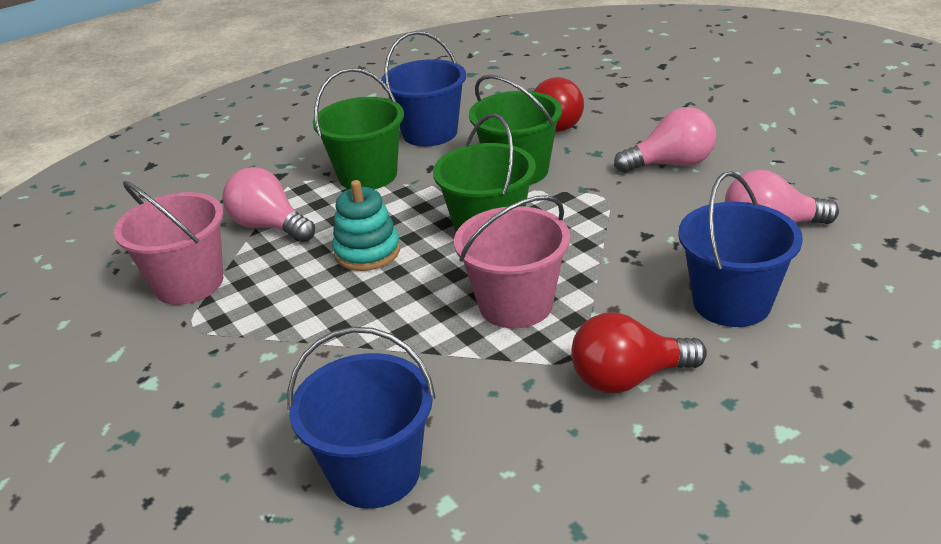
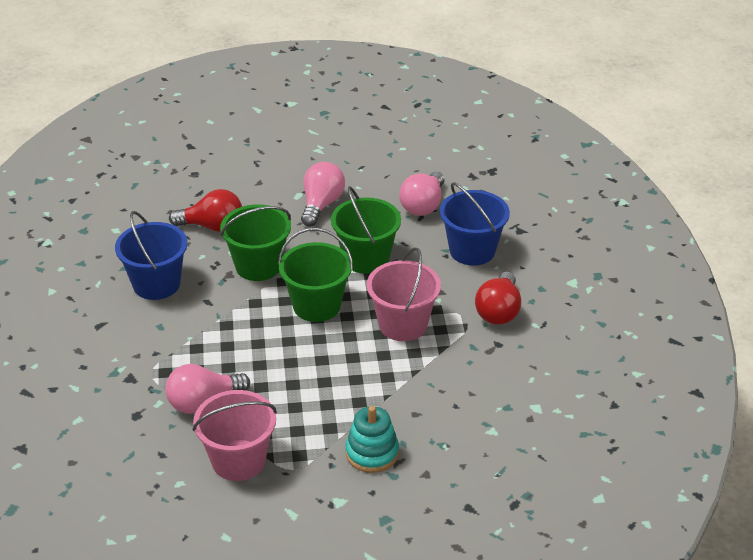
camera: 65 degrees left, 5 degrees up
(367, 175) = (184, 334): green bucket -> green bucket (366, 258)
(367, 252) = (286, 365): turquoise stacking toy -> turquoise stacking toy (372, 453)
(375, 472) = (496, 425): blue bucket -> none

